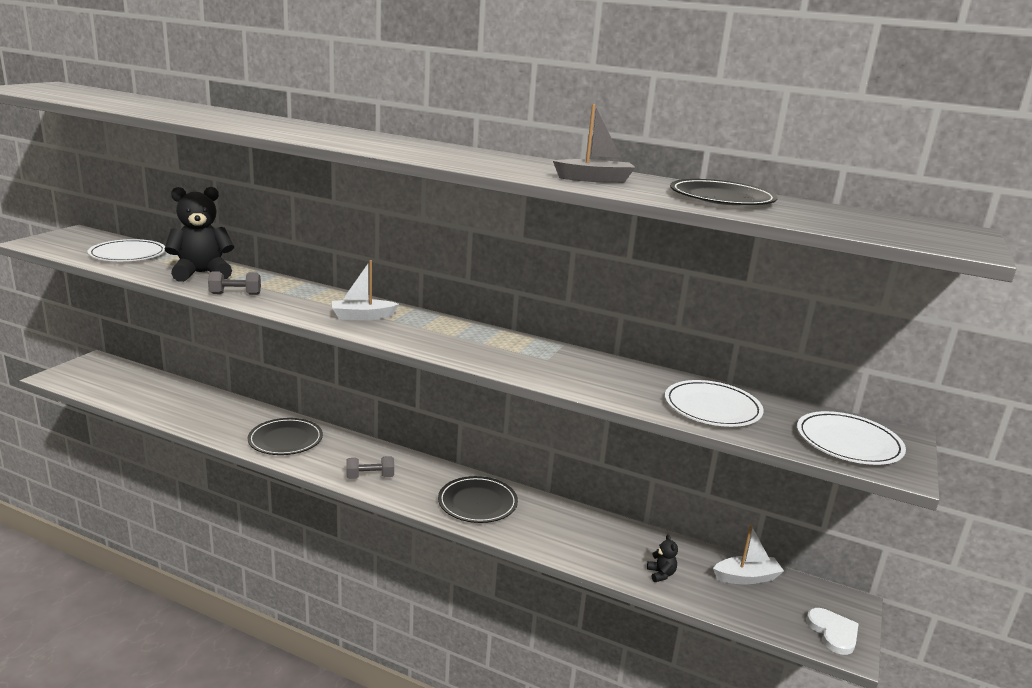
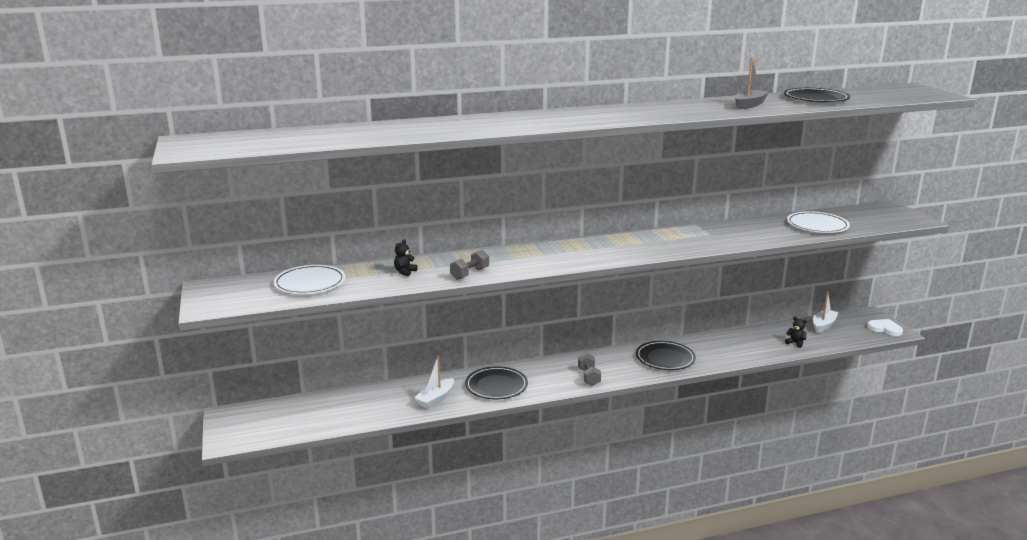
camera: 40 degrees left, 0 degrees up
(201, 273) = (405, 272): black teddy bear -> black teddy bear, size x0.42
(362, 316) = (574, 253): white boat -> white boat (435, 399)
(370, 477) = (589, 377): grey dumbbell -> grey dumbbell turned 45 degrees counterclockwise
(848, 442) = (884, 217): white plate -> none

